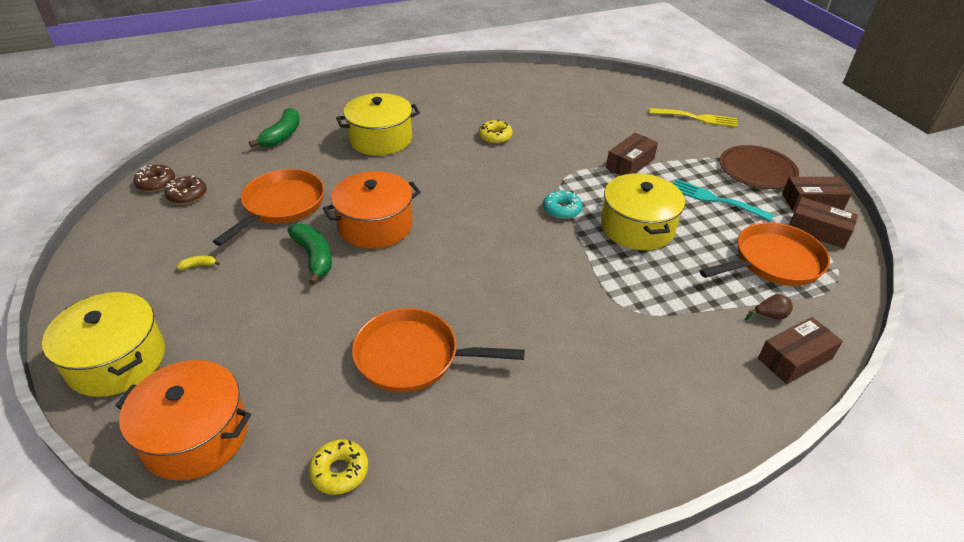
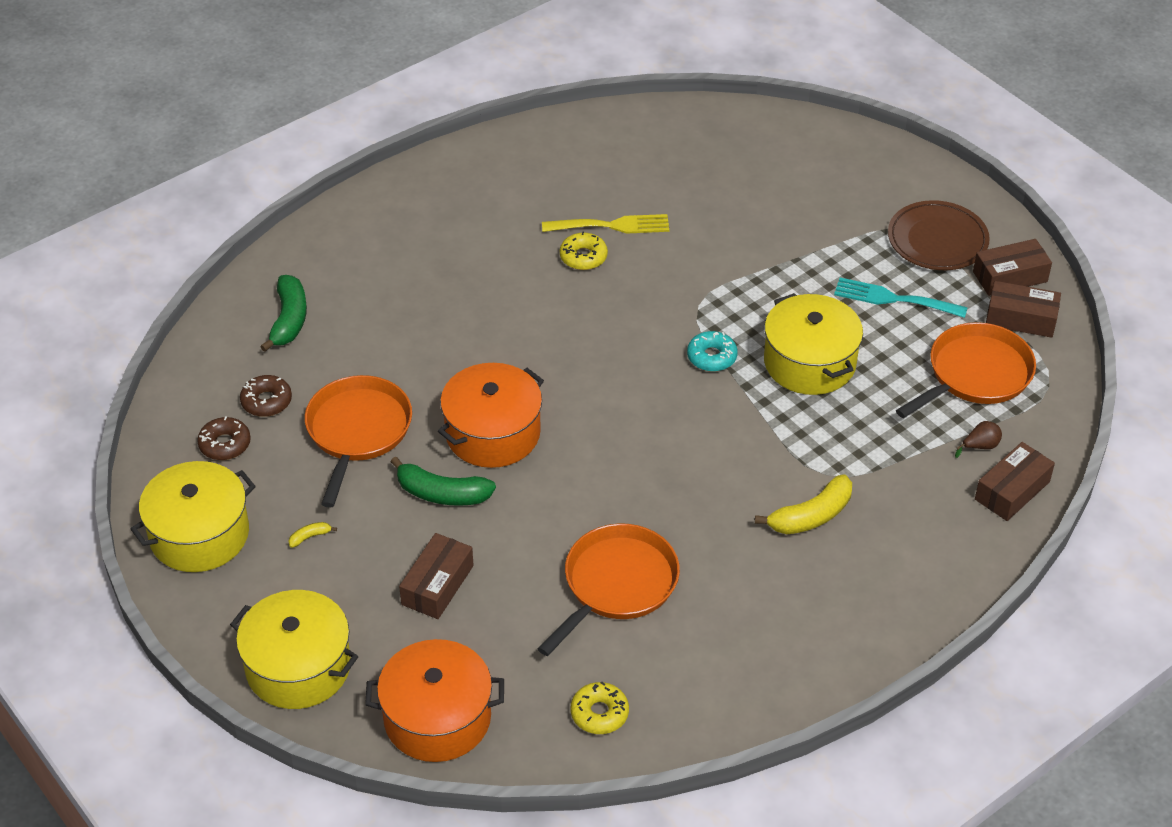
camera: 15 degrees left, 5 degrees up
(156, 183) = (169, 436): brown donut -> brown donut (266, 401)
(314, 257) = (442, 493): green banana -> green banana turned 150 degrees clockwise
(380, 139) = (429, 296): yellow pot -> yellow pot (199, 534)
(413, 357) = (617, 584): orange pan -> orange pan turned 135 degrees clockwise
(603, 339) = (811, 516): none -> yellow banana
(630, 163) = (775, 264): brown box -> brown box (437, 585)
(697, 118) = (845, 163): yellow fork -> yellow fork (612, 226)

